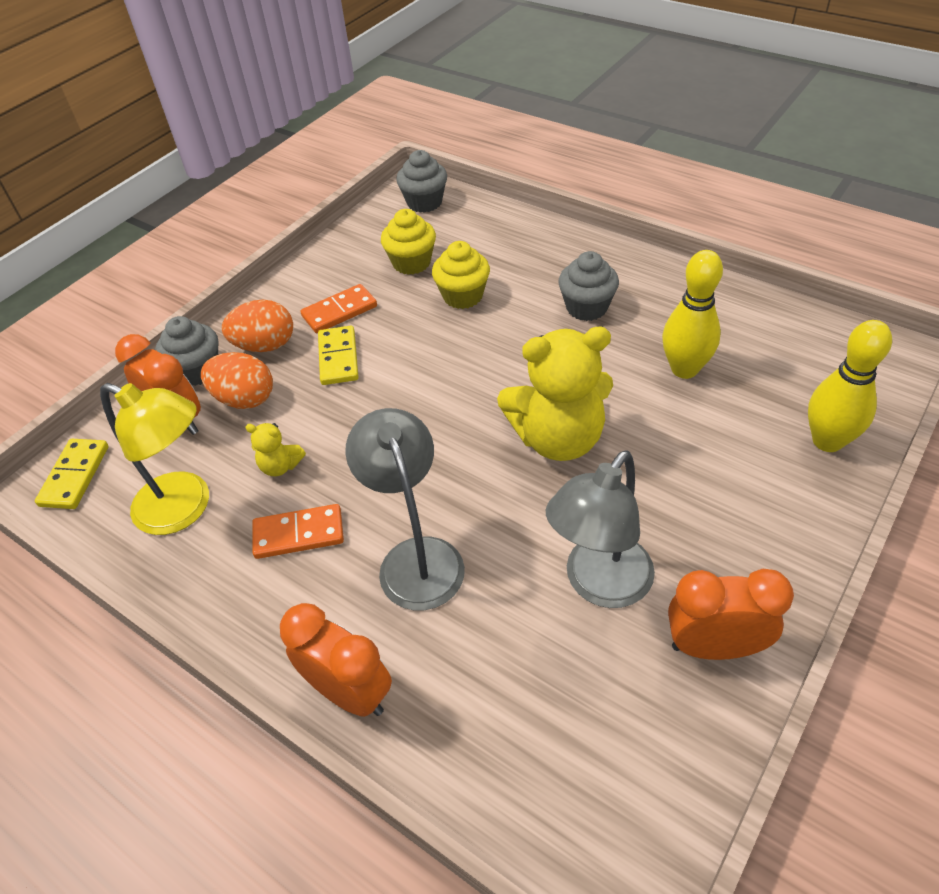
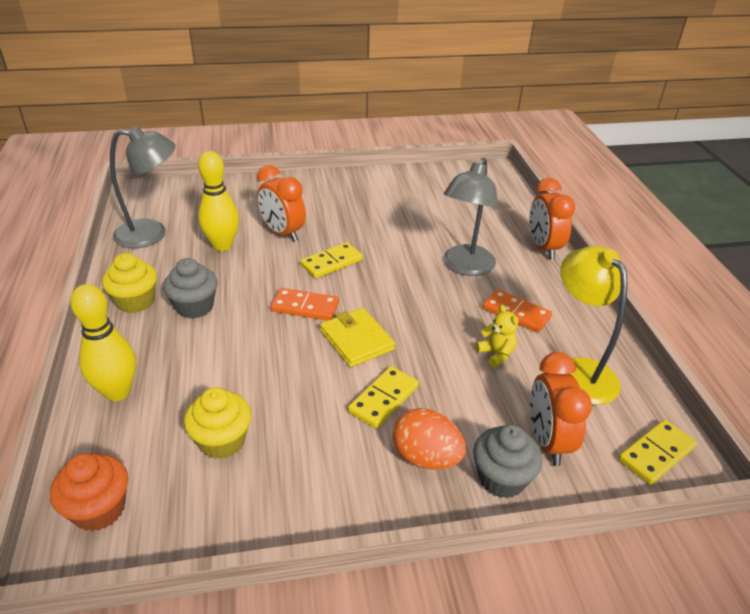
camera: 140 degrees left, 10 degrees down
(244, 399) = (482, 420): orange egg -> none
(339, 311) = (335, 441): orange domino -> orange domino (305, 307)
(419, 383) = (356, 340): none -> yellow wallet
(424, 202) = (99, 509): grey cupcake -> orange cupcake
(463, 296) = (240, 376): yellow cupcake -> yellow cupcake (135, 301)
(558, 438) = (331, 263): yellow teddy bear -> yellow domino
(599, 585) = (400, 214): grey lamp -> grey lamp (152, 234)
(714, 647) = (388, 182): orange clock -> orange clock (283, 233)
(827, 441) = (235, 191): yellow bowling pin -> yellow bowling pin (117, 392)

